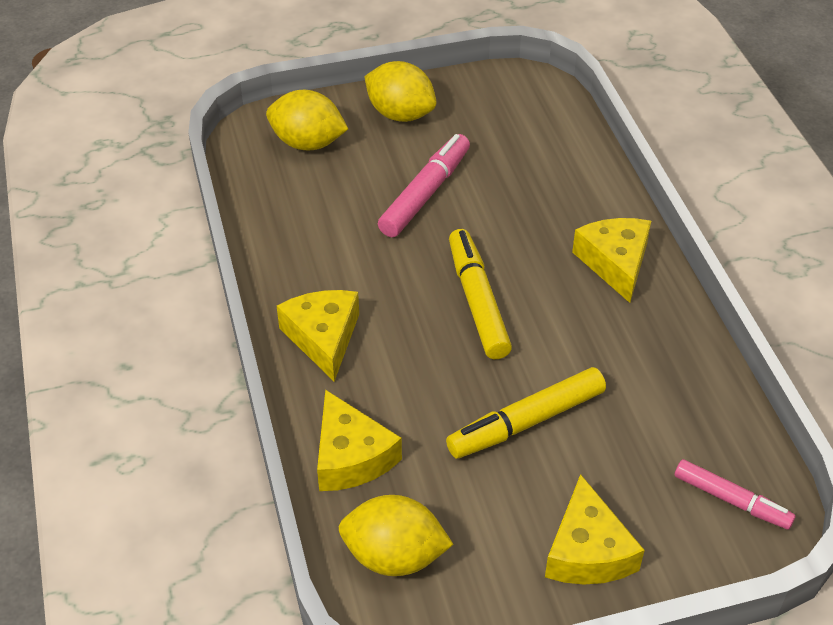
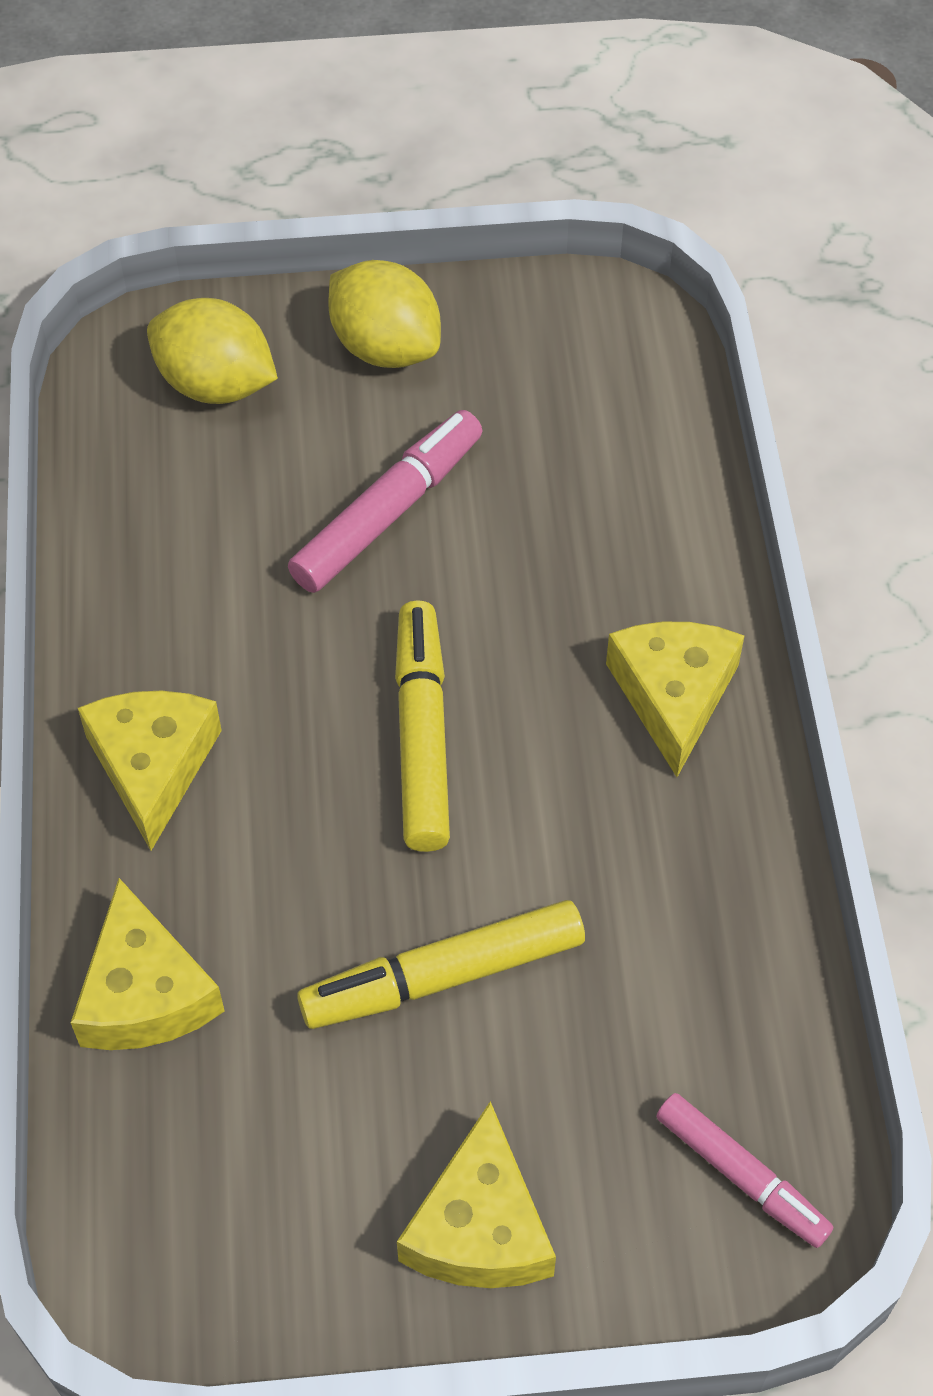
camera: 10 degrees right, 10 degrees up
(394, 556) = (170, 1183): yellow lemon -> none

